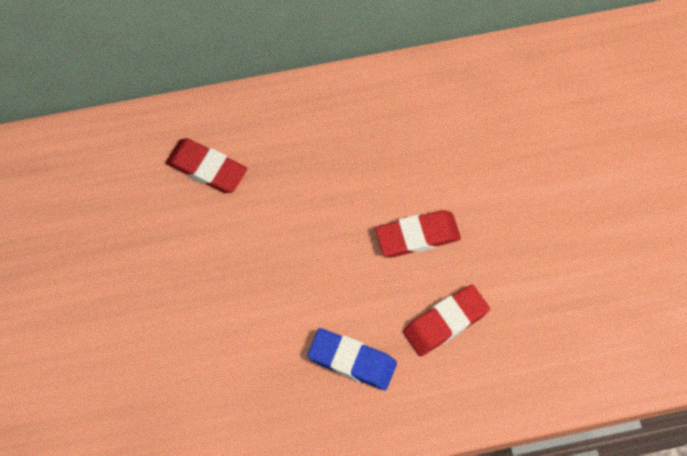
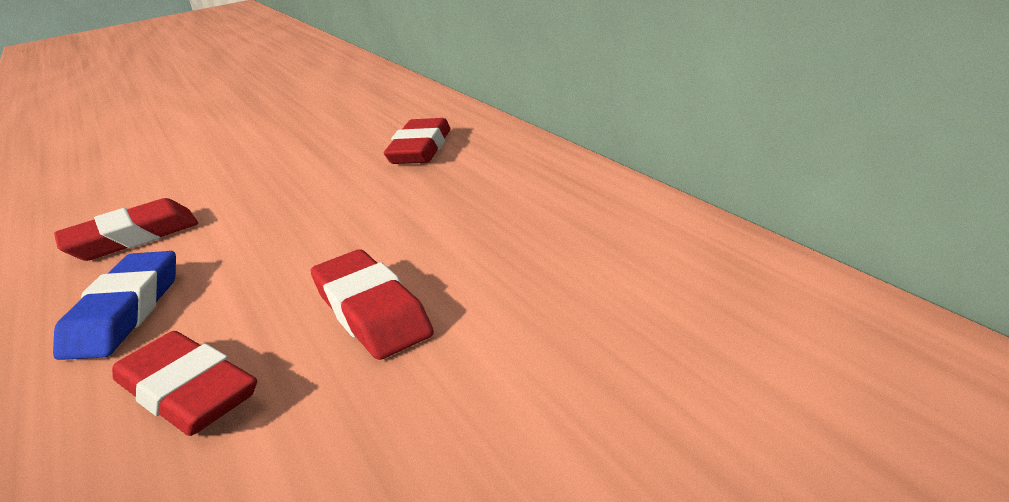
camera: 75 degrees right, 40 degrees down
(246, 369) = (132, 238): none -> red eraser

